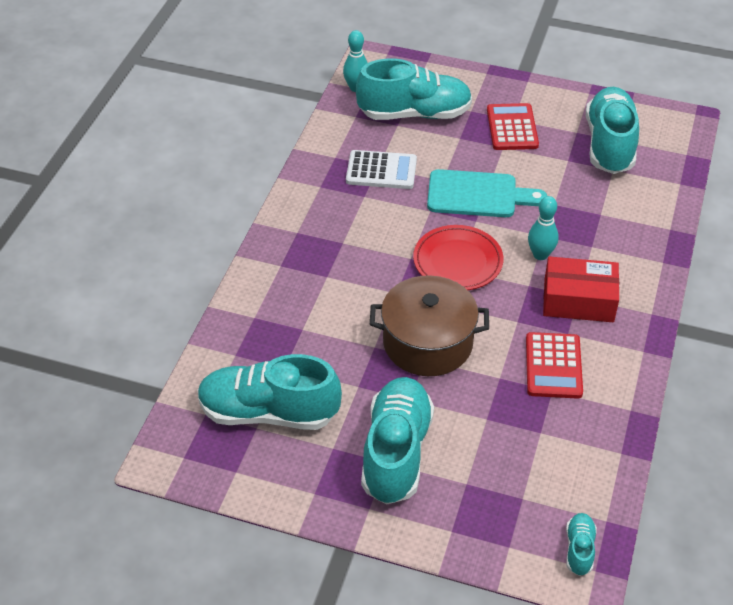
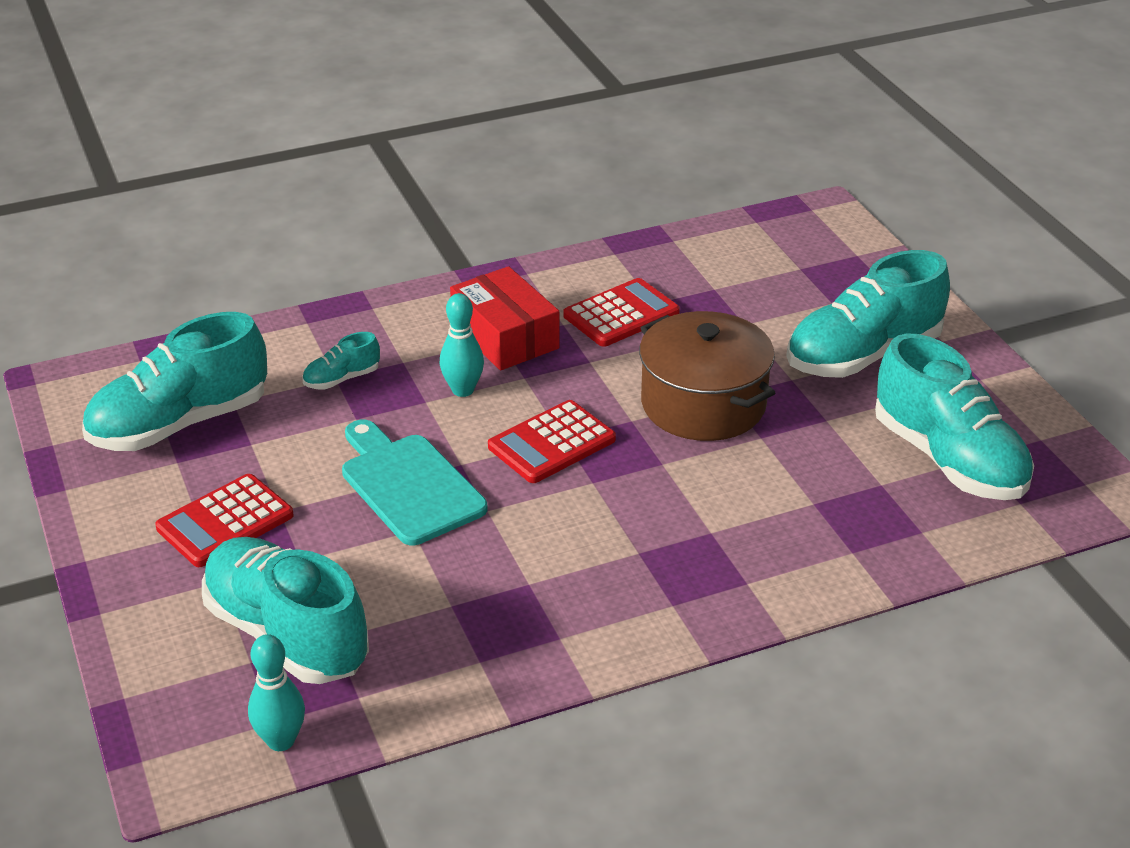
camera: 130 degrees left, 10 degrees down
(381, 171) = (458, 596): white calculator -> none
(457, 261) = (551, 443): red plate -> red calculator
(579, 549) = (804, 223): turquoise shoe -> turquoise shoe (342, 379)

